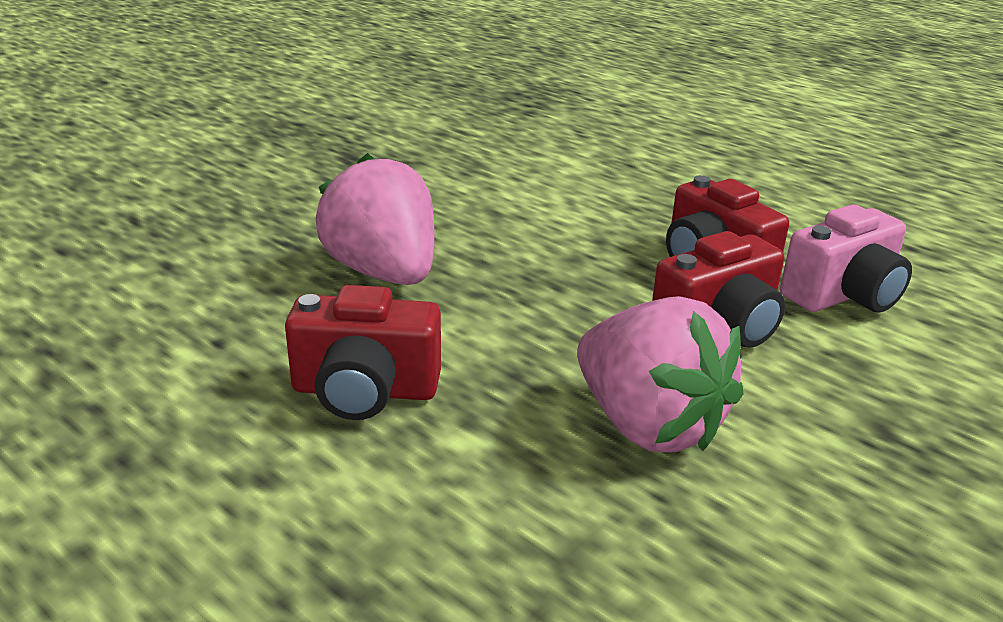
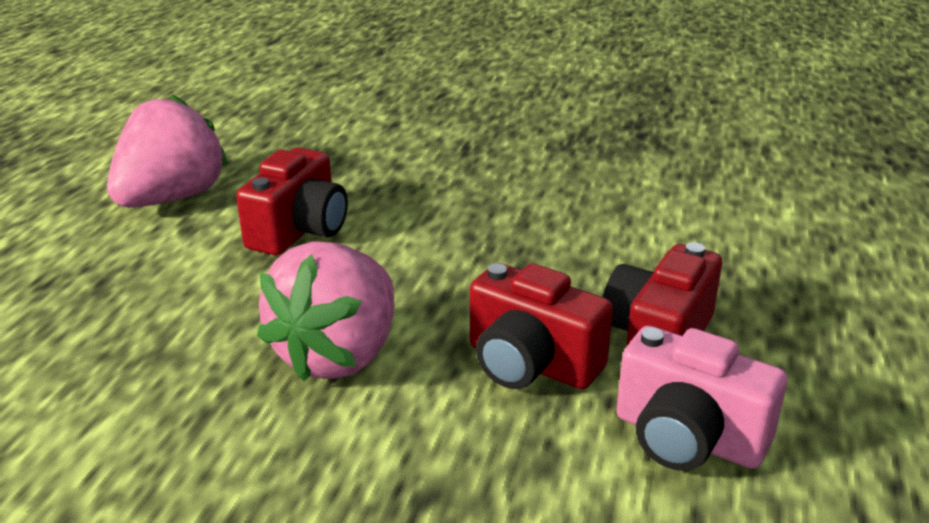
camera: 65 degrees right, 0 degrees up
(365, 391) = (299, 231): red camera -> red camera turned 135 degrees counterclockwise
(384, 273) = (461, 191): pink strawberry -> pink strawberry (172, 198)

